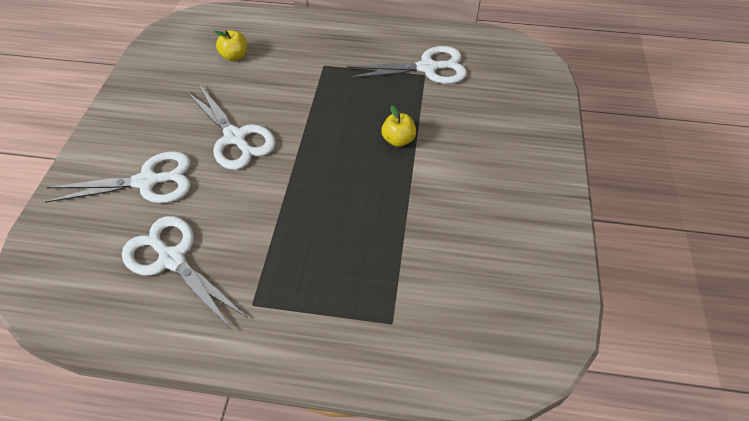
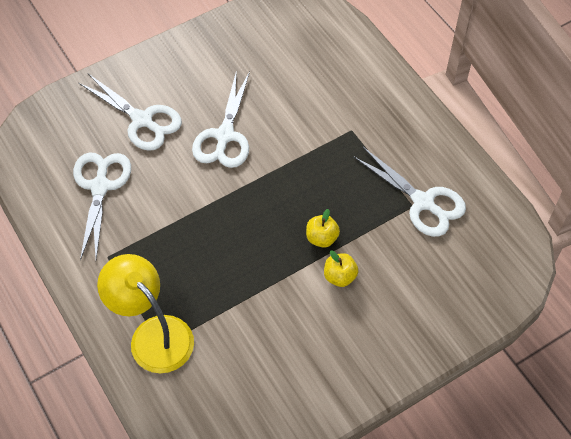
camera: 50 degrees right, 5 degrees up
(235, 56) = (301, 67): yellow apple -> yellow apple (340, 276)
(374, 321) = (153, 334): none -> yellow lamp

